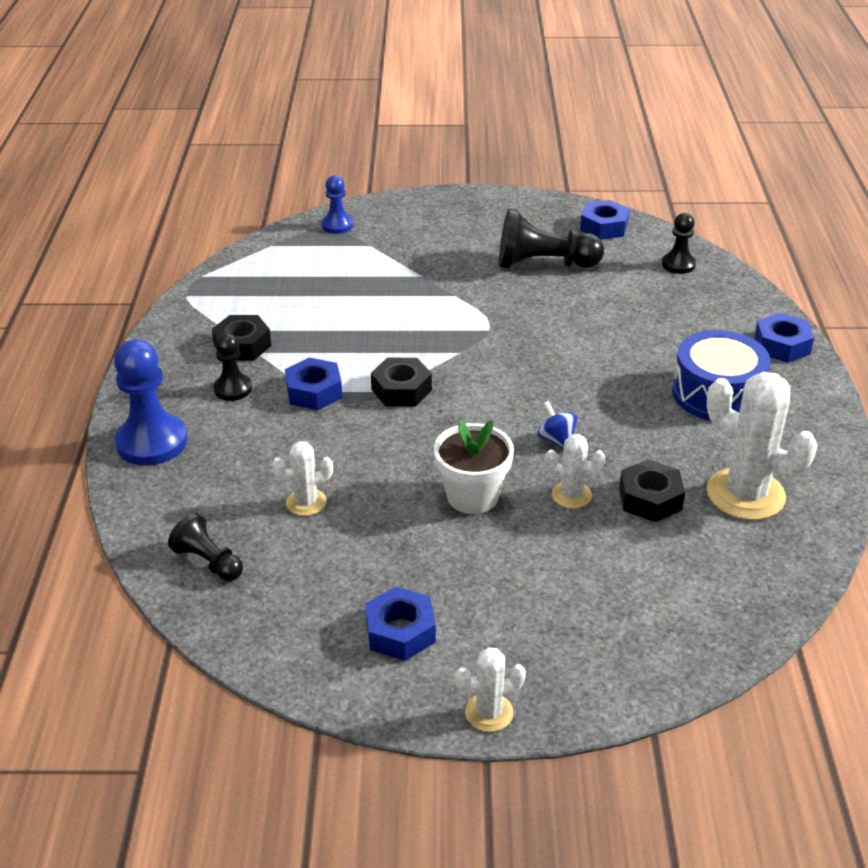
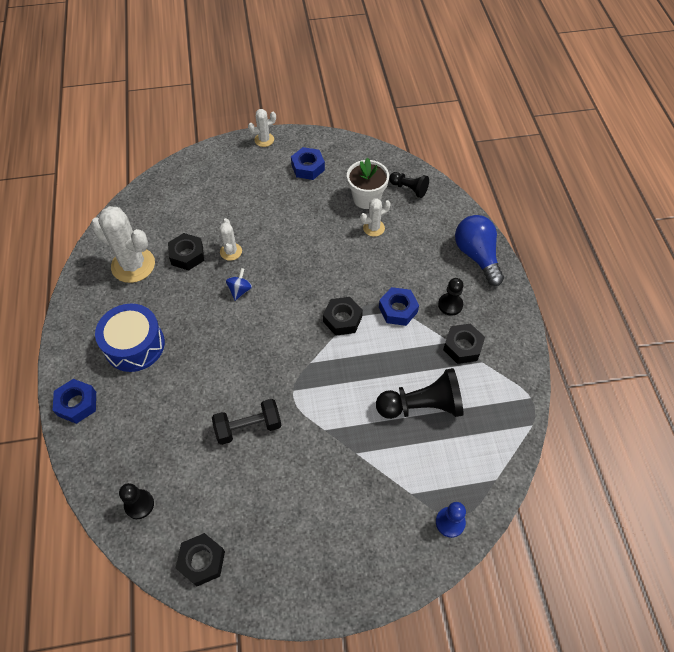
camera: 170 degrees right, 20 degrees up
(152, 442) = (477, 256): blue pawn -> blue light bulb
(472, 496) = (285, 244): white flower pot -> white flower pot (366, 198)
(543, 264) = (256, 486): black pawn -> black pawn (422, 405)
(550, 305) = (248, 427): none -> black dumbbell
(556, 440) = (240, 290): blue spinning top -> blue spinning top turned 120 degrees counterclockwise
(571, 495) = (231, 251): white cactus -> white cactus turned 75 degrees clockwise
(604, 227) = (202, 561): blue nut -> black nut

